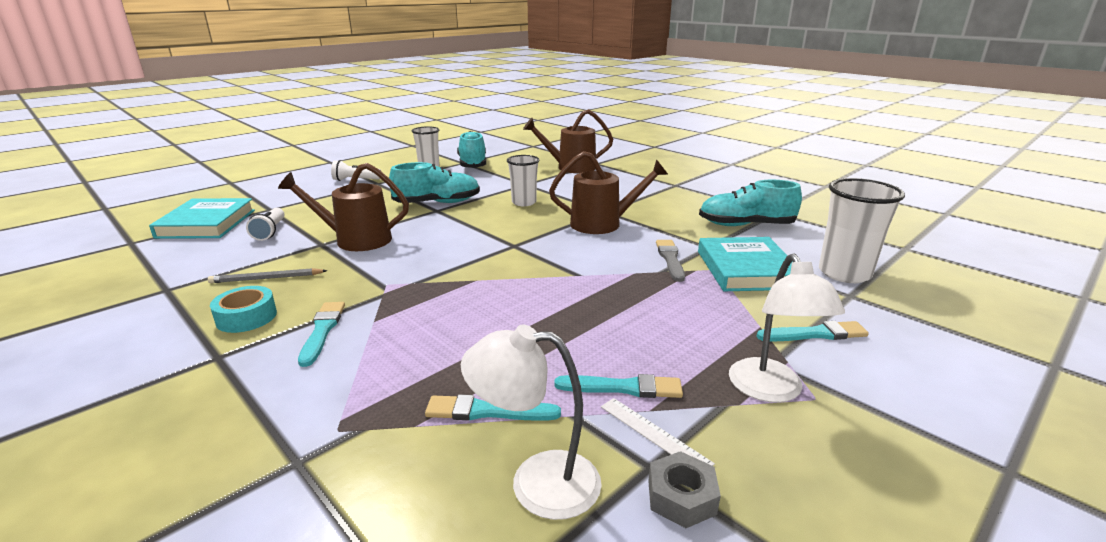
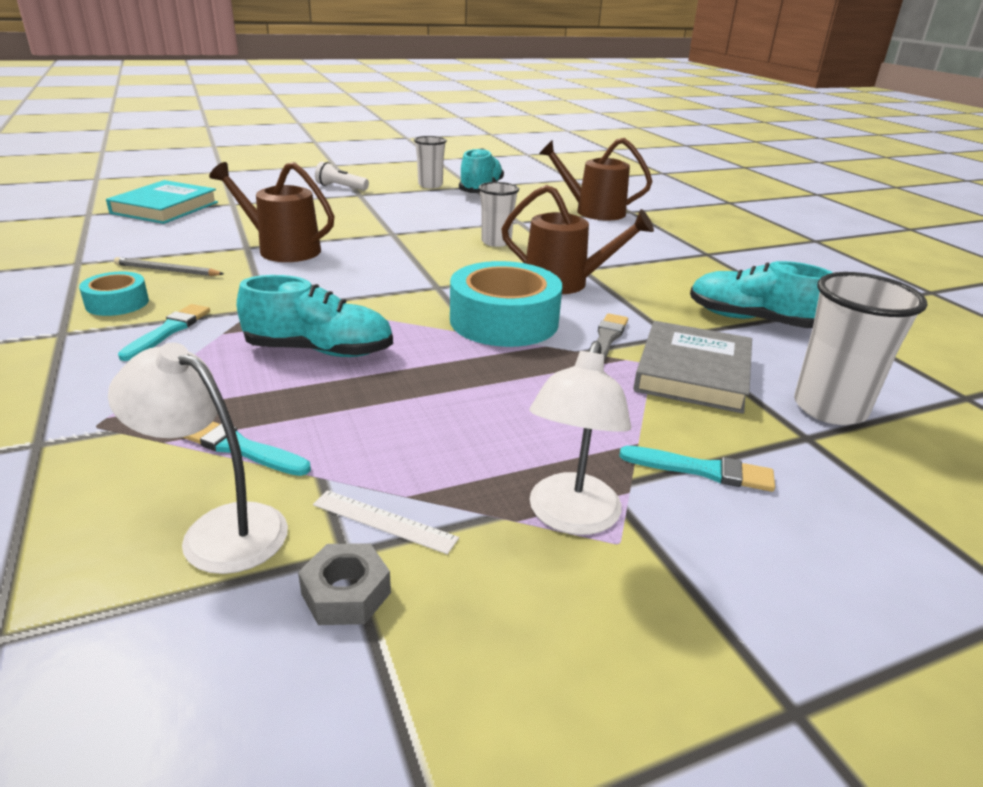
camera: 20 degrees right, 5 degrees up
(270, 232) = (212, 226): white flashlight -> none
(437, 203) = (401, 226): turquoise shoe -> turquoise shoe (320, 351)
(588, 261) = (504, 321): none -> turquoise tape
(623, 388) = (401, 465): turquoise brush -> none
(653, 434) = (384, 521): white ruler -> white ruler turned 45 degrees counterclockwise
(746, 269) = (693, 373): turquoise book -> grey book

